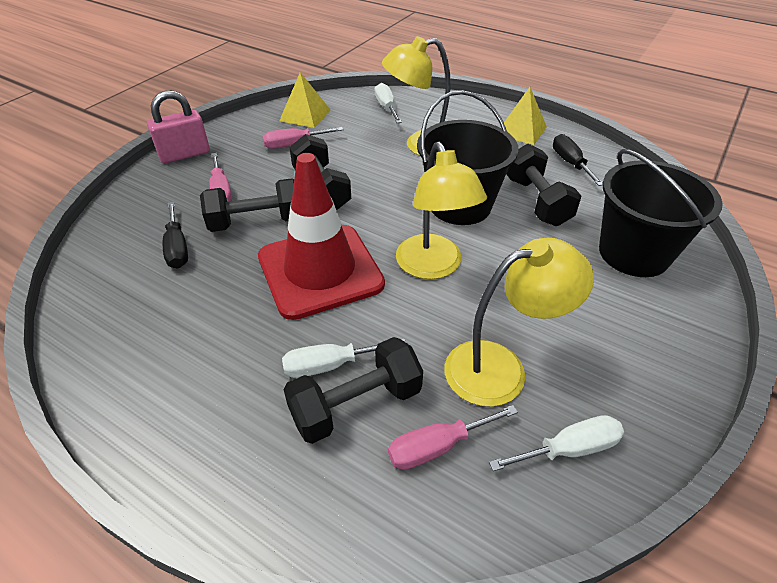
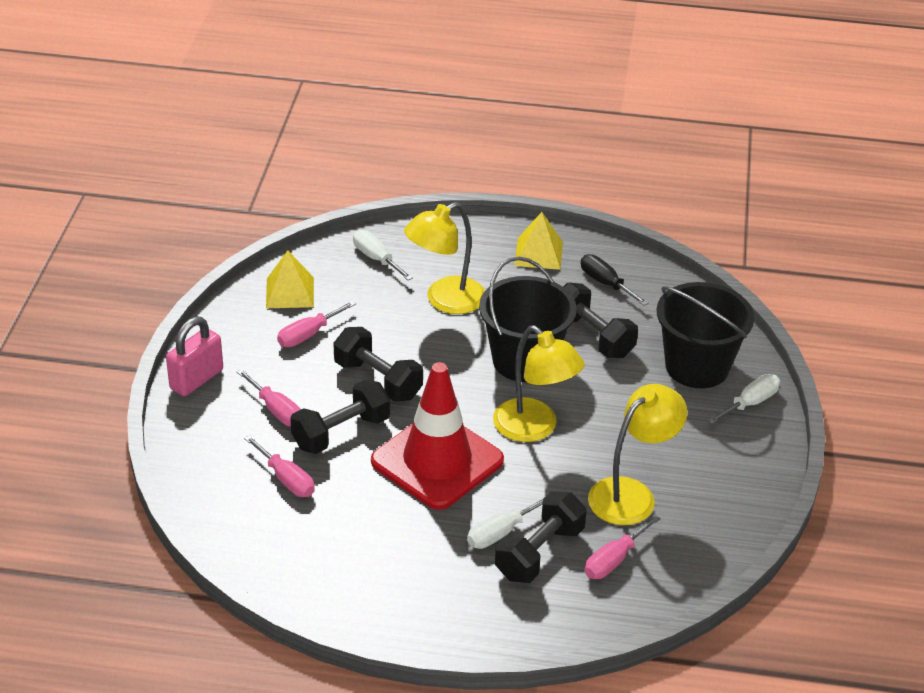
camera: 25 degrees left, 5 degrees down
(177, 248) = (286, 479): black screwdriver -> pink screwdriver
(569, 449) = (703, 533): white screwdriver -> white screwdriver (750, 403)

